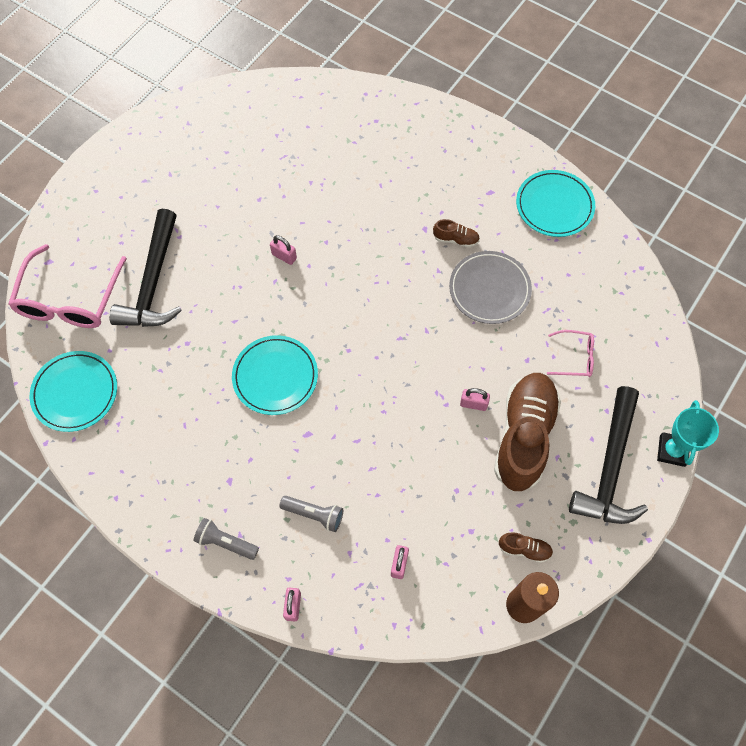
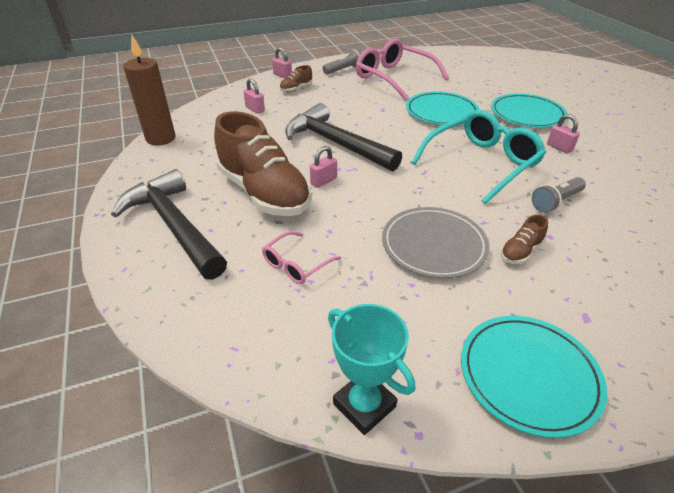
camera: 125 degrees right, 25 degrees down
(70, 299) = (567, 69): pink glasses -> pink glasses (394, 78)
(75, 392) = (490, 58): turquoise plate -> turquoise plate (527, 114)
(153, 282) = (565, 95): black hammer -> black hammer (336, 143)
(284, 256) = (559, 147): pink padlock -> pink padlock turned 75 degrees clockwise
(314, 514) = (325, 95): grey flashlight -> grey flashlight (556, 202)
(355, 303) = (481, 163): none -> turquoise glasses
(524, 549) = (189, 154): brown shoe -> brown shoe (296, 89)
(672, 451) = (125, 276): turquoise trophy -> turquoise trophy (364, 405)

